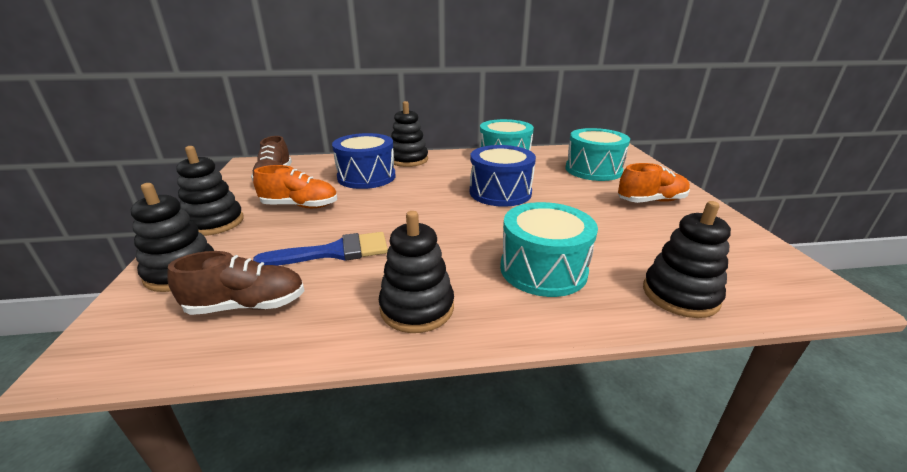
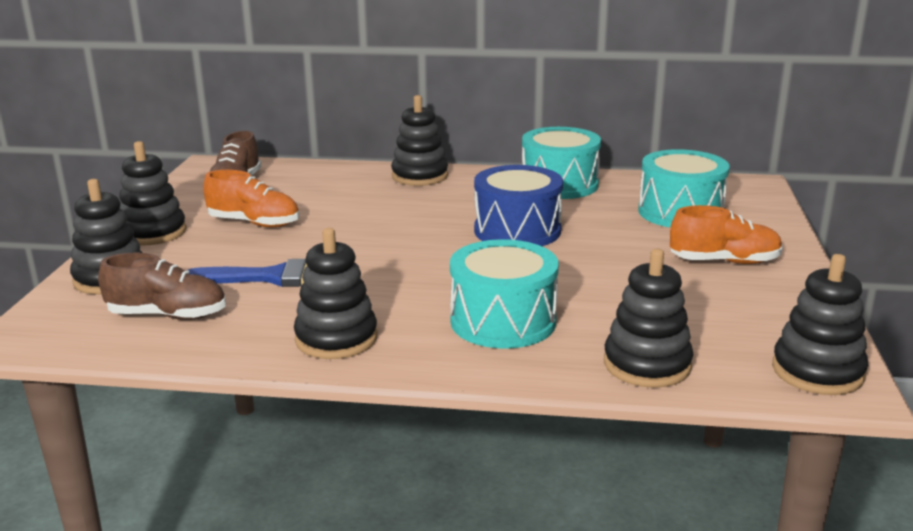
camera: 15 degrees right, 5 degrees down
(366, 177) = (351, 195): blue drum -> none
(797, 282) = (817, 371): none -> black stacking toy

